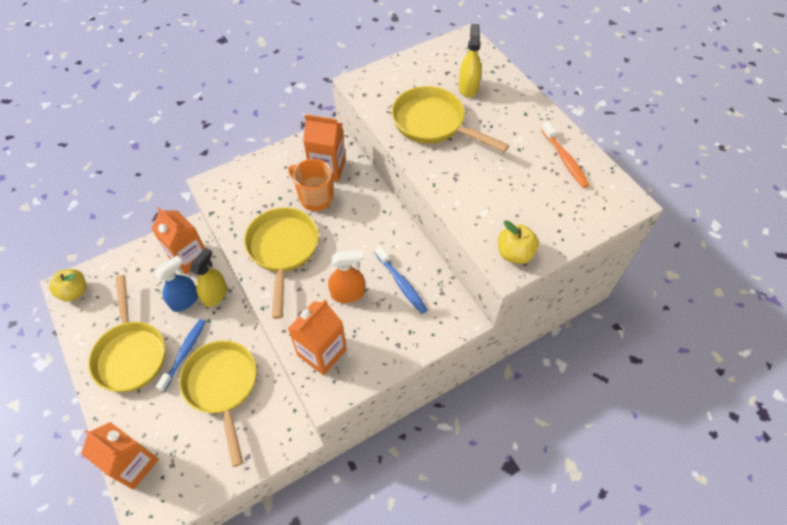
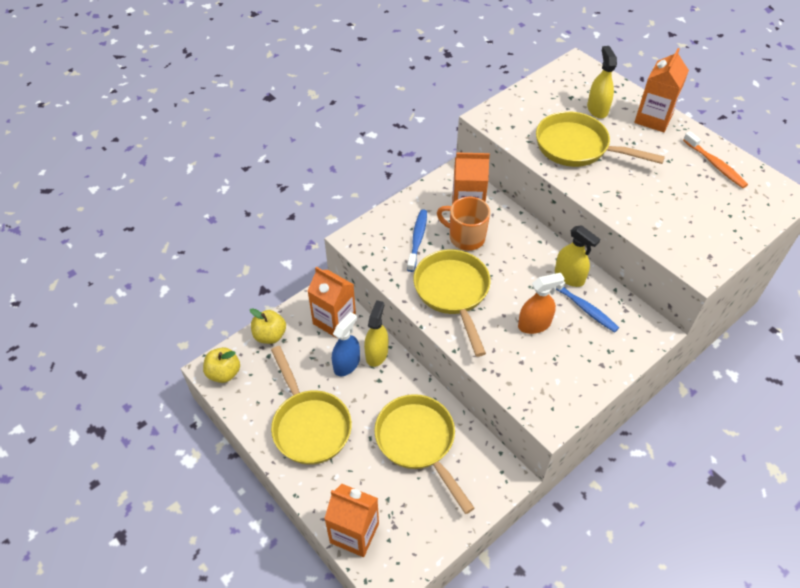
camera: 10 degrees left, 5 degrees down
(184, 353) = (366, 416): blue toothbrush -> blue toothbrush (417, 239)
(322, 352) = (530, 383): orange carton -> orange carton (653, 119)
(399, 251) = (569, 277): none -> yellow spray bottle
(514, 253) = (702, 256): yellow apple -> yellow apple (270, 335)

